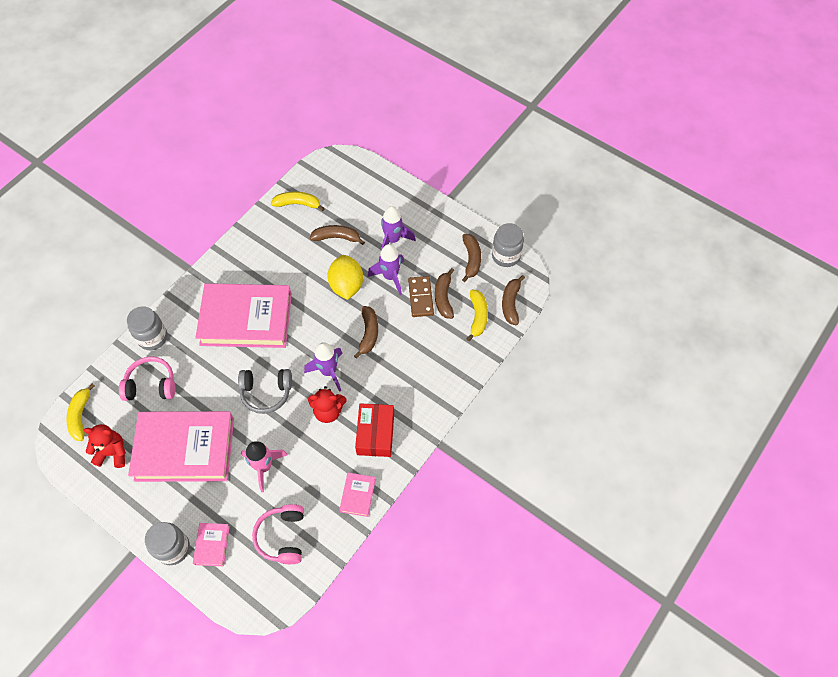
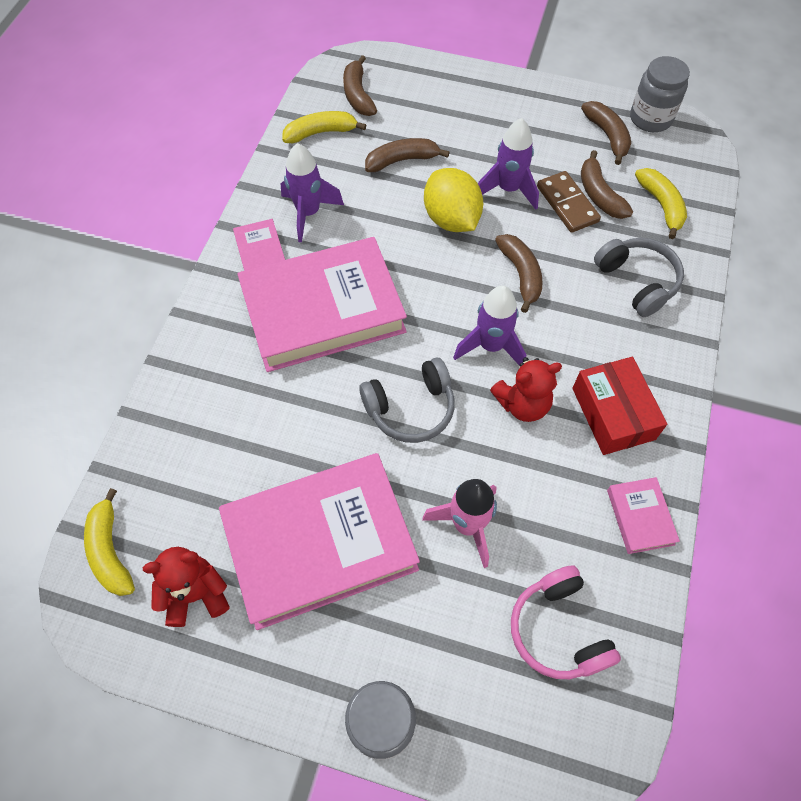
camera: 20 degrees left, 0 degrees up
(151, 385) = (213, 458): pink headphones -> none
(152, 337) = (182, 384): grey jar -> none
(212, 545) = (447, 690): pink book -> pink book (260, 251)
(393, 240) = (484, 142): purple rocket -> purple rocket (308, 213)
(434, 360) = (637, 281): none -> grey headphones
(511, 303) = (695, 175): brown banana -> brown banana (358, 95)

